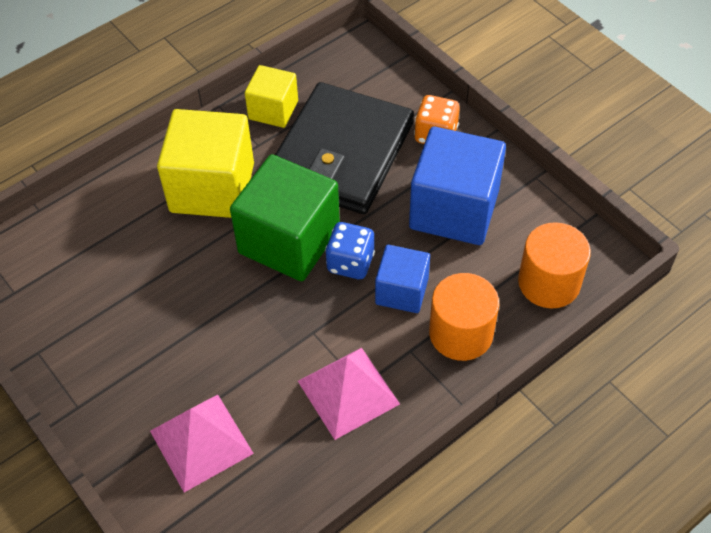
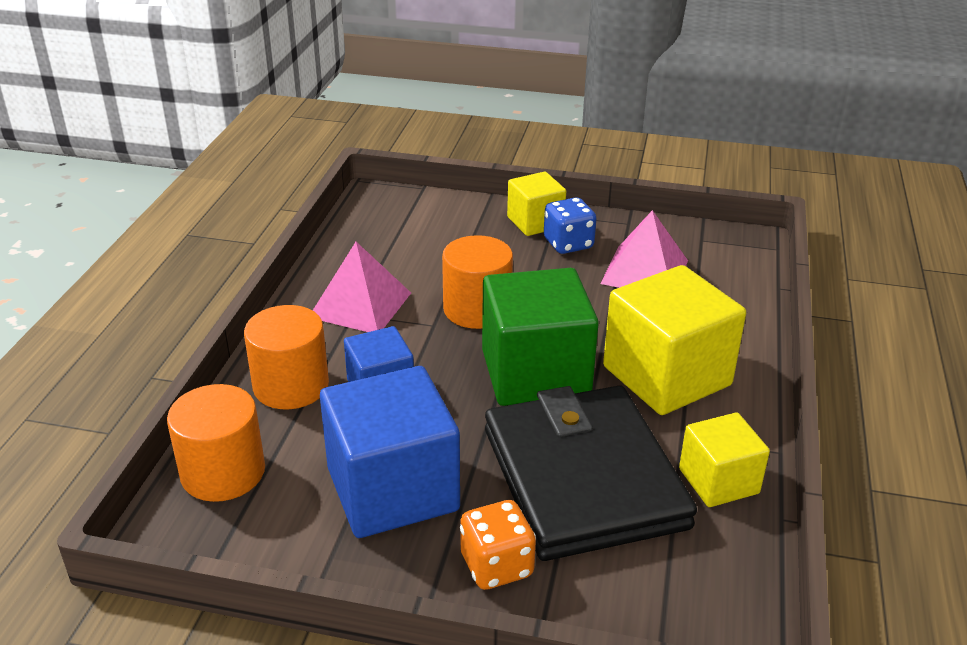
camera: 140 degrees right, 20 degrees down
(107, 407) = (535, 222): none -> yellow cube
(201, 442) = (445, 236): pink pyramid -> pink pyramid (645, 271)
(266, 327) = (477, 309): none -> orange cylinder
(350, 263) = (455, 386): blue dice -> blue dice (568, 244)

